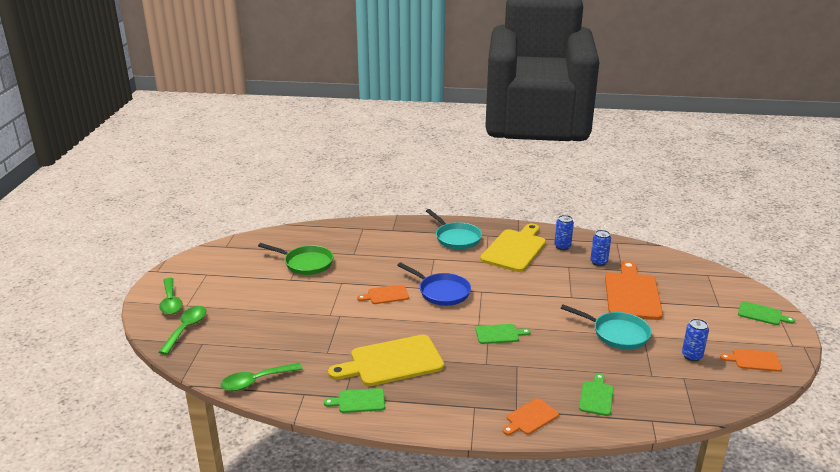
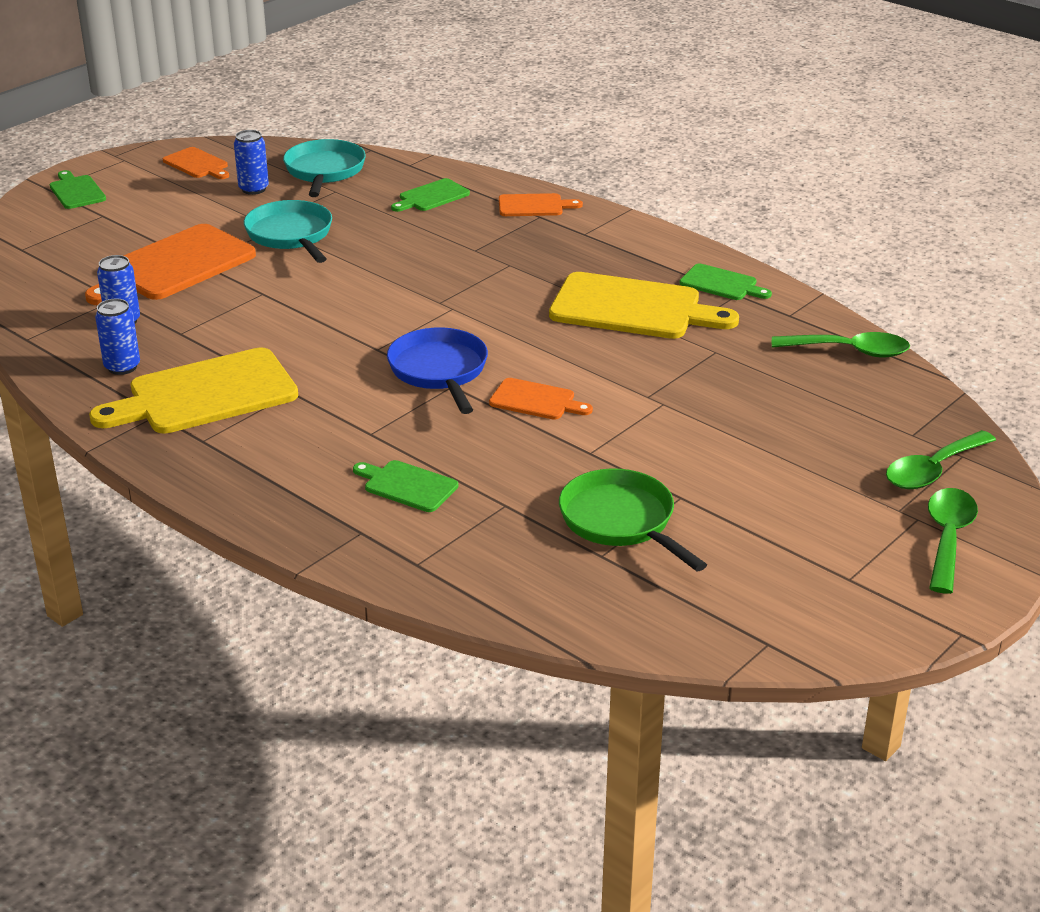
camera: 145 degrees left, 5 degrees up
(456, 238) = (268, 459): turquoise pan -> turquoise pan (324, 171)
(499, 334) = (442, 287): green cutting board -> green cutting board (407, 485)

